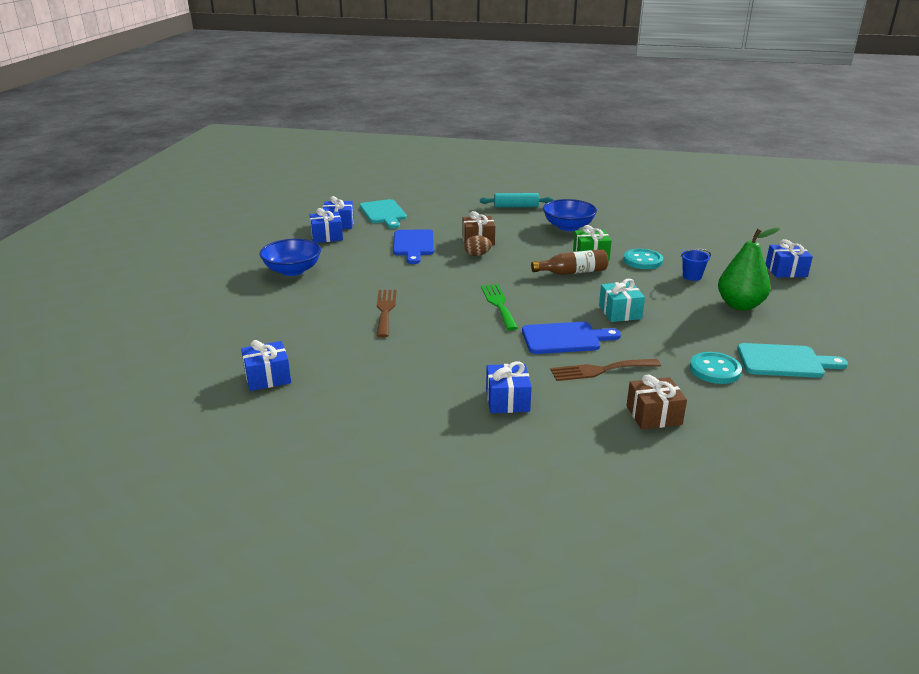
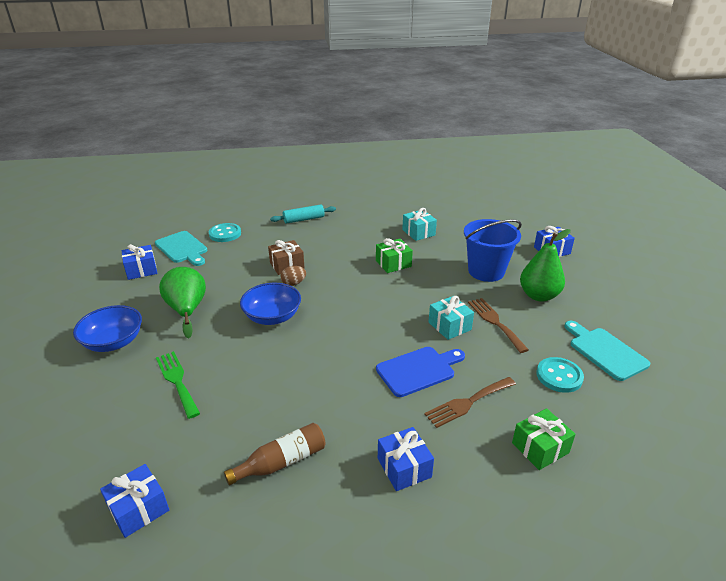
camera: 20 degrees left, 5 degrees up
(327, 236) = (135, 288): blue gift -> none
(366, 259) = (187, 310): none -> green pear
(385, 310) = (233, 375): brown fork -> brown fork (495, 322)
(414, 245) = (228, 282): blue cutting board -> none
(499, 304) = (340, 341): green fork -> green fork (177, 381)
(568, 227) = (359, 234): blue bowl -> blue bowl (272, 317)
(572, 272) = (387, 287): brown bottle -> brown bottle (282, 462)
(636, 234) = (418, 232): none -> turquoise gift
(642, 261) = (439, 262): turquoise button -> turquoise button (225, 234)
(654, 415) = (540, 448): brown gift -> green gift
(692, 276) = (486, 271): blue bucket -> blue bucket, size x2.23
(784, 361) = (605, 352): turquoise cutting board -> turquoise cutting board turned 105 degrees counterclockwise

